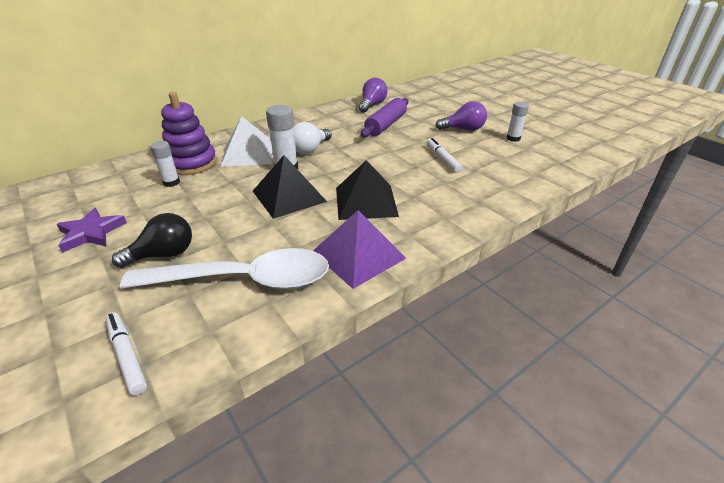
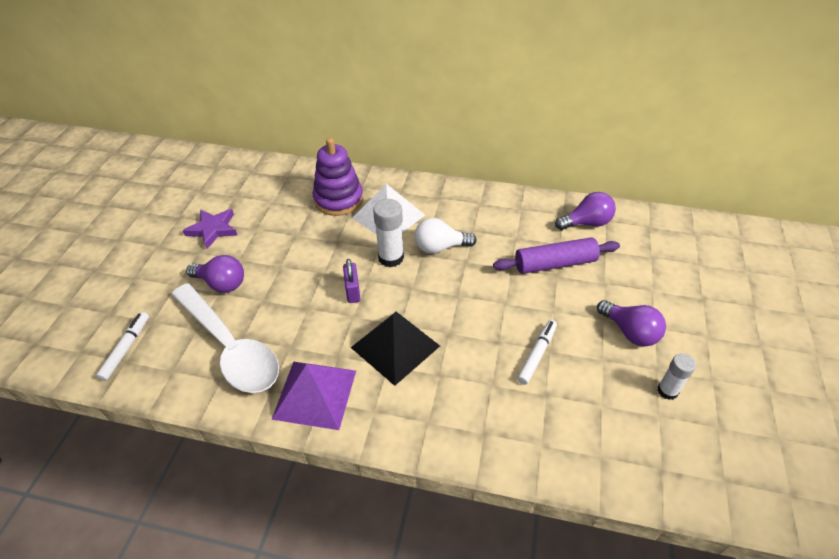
camera: 50 degrees right, 10 degrees up
(164, 254) = (221, 283): black light bulb -> purple light bulb
(171, 182) = (303, 212): white glue stick -> none
(289, 196) = (353, 291): black pyramid -> purple padlock

